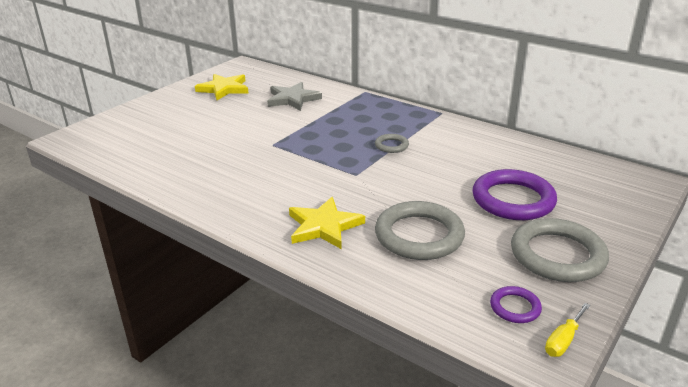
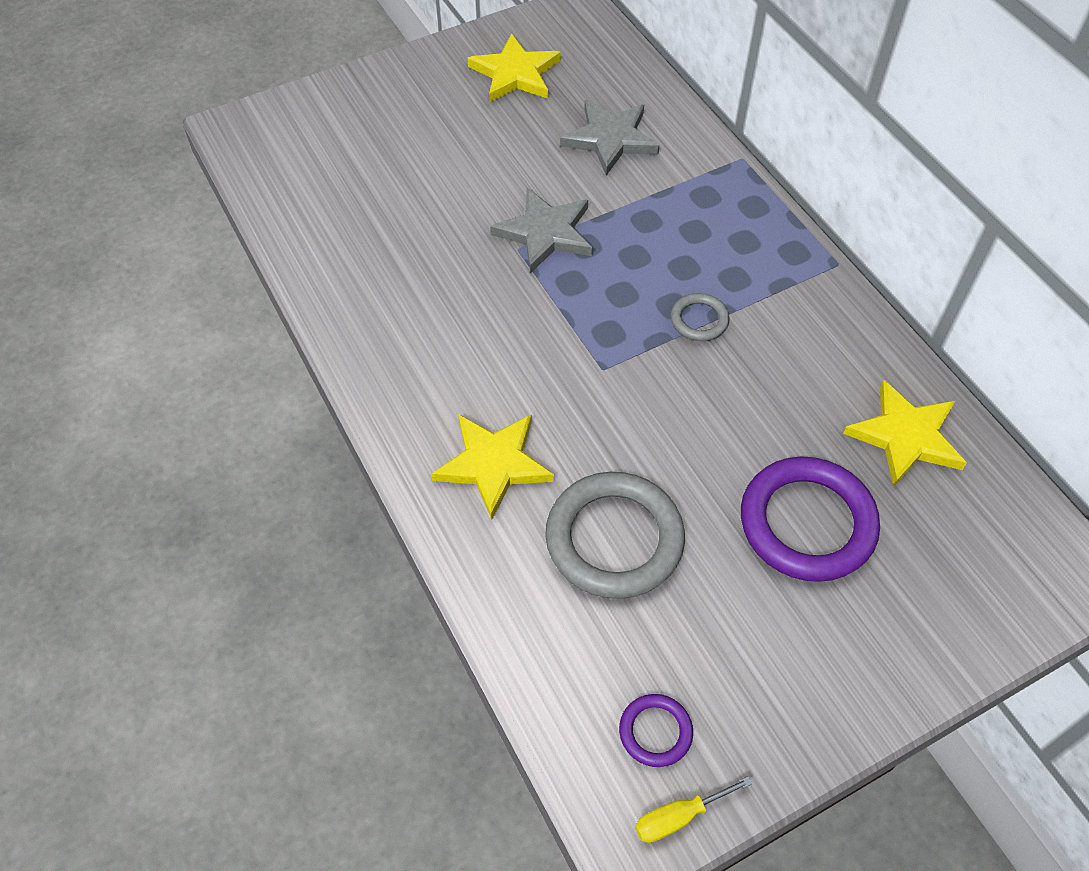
camera: 25 degrees right, 25 degrees up
(283, 136) = (545, 233): none -> grey star
(528, 158) = (906, 436): none -> yellow star
(557, 255) = (788, 665): grey ring -> none

